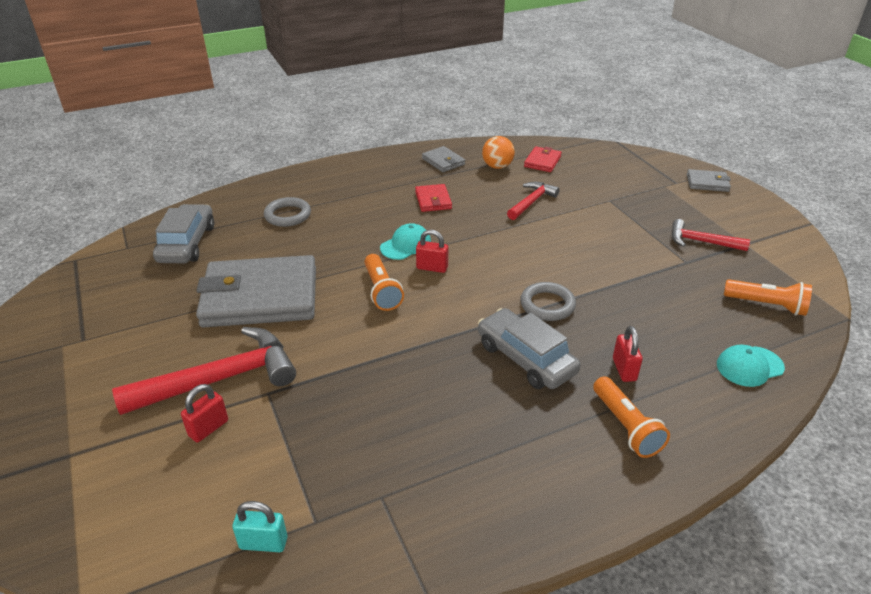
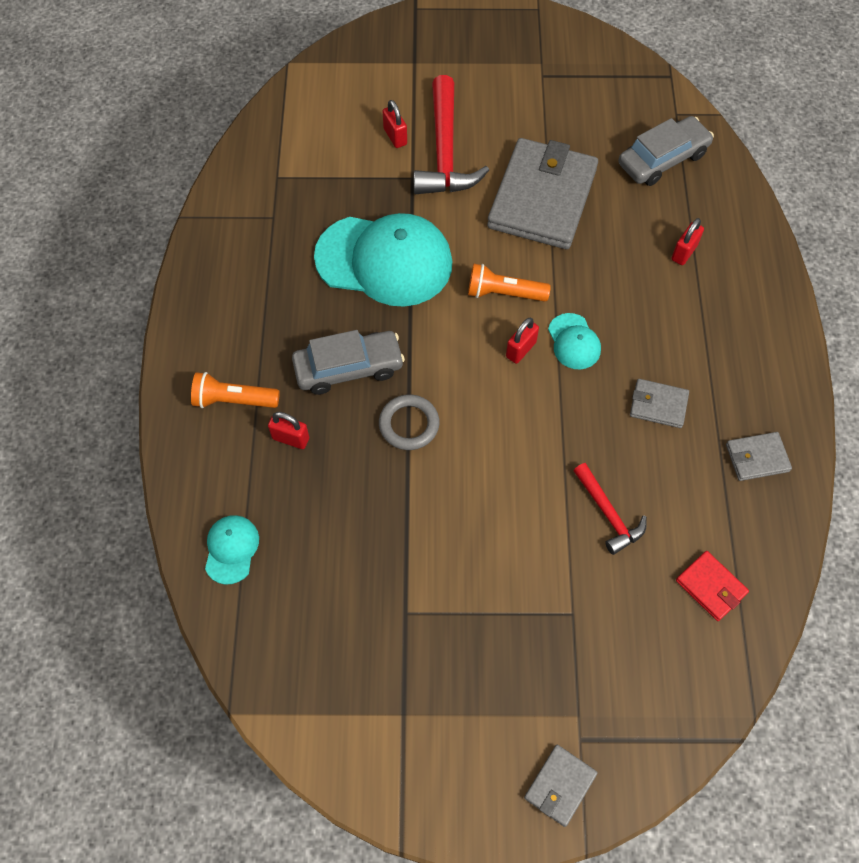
camera: 115 degrees right, 25 degrees up
(187, 243) = (662, 159): grey car -> grey car turned 60 degrees counterclockwise
(263, 543) = (278, 147): turquoise padlock -> none
(288, 215) = (684, 252): grey ring -> red padlock
(390, 376) = (384, 260): none -> turquoise cap
(433, 200) = (658, 405): red wallet -> grey wallet
(497, 166) = (718, 519): orange ball -> none
(701, 242) = (432, 662): red hammer -> none
(766, 305) = (294, 641): orange flashlight -> none

